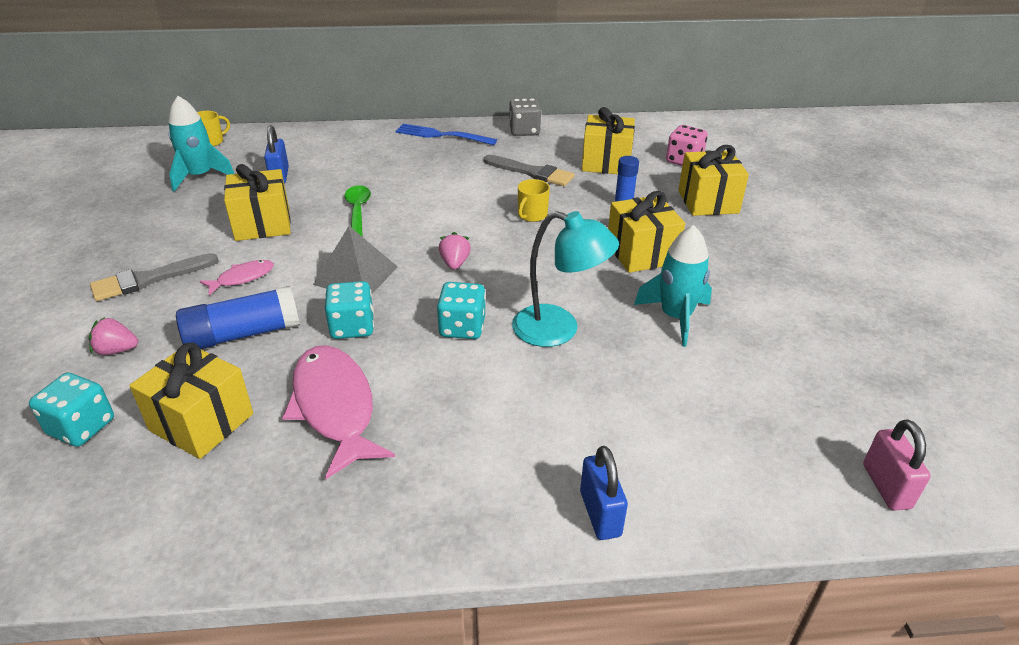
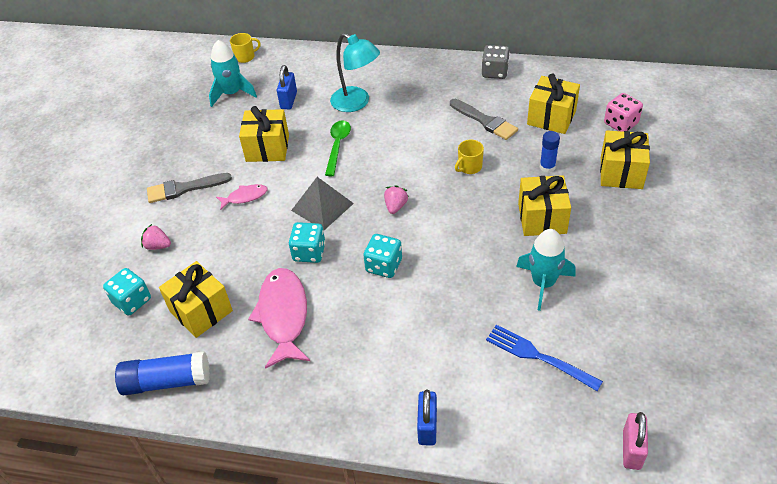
camera: 20 degrees right, 10 degrees up
(243, 334) = (237, 246): blue glue stick -> blue glue stick (166, 381)
(442, 135) = (424, 70): blue fork -> blue fork (538, 356)
(559, 330) = (451, 279): turquoise lamp -> turquoise lamp (356, 103)

